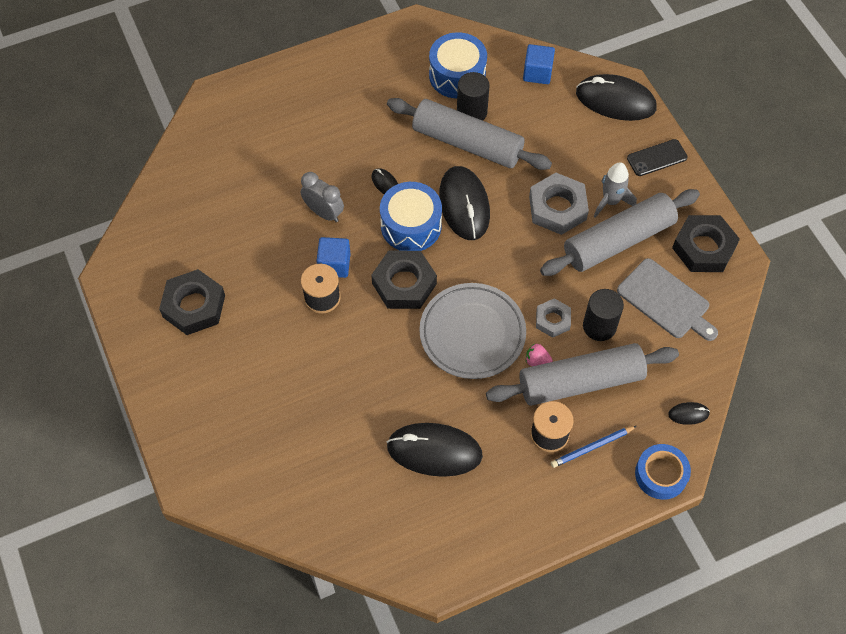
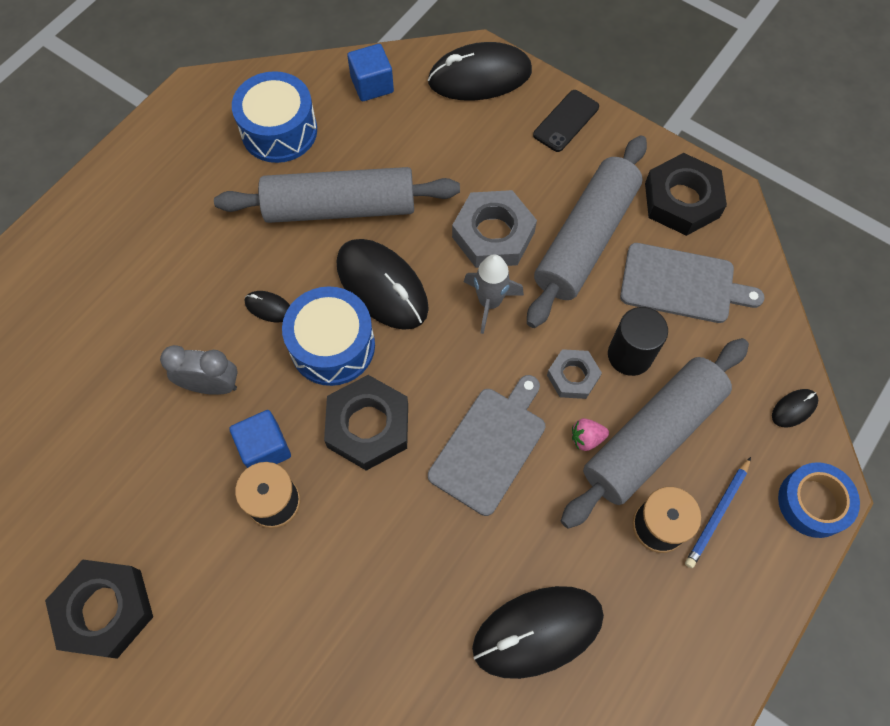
camera: 30 degrees left, 5 degrees up
(472, 112) = (323, 167): black cylinder -> none
(472, 333) = (489, 446): grey plate -> grey cutting board
(611, 201) = (548, 197): grey rocket -> grey rocket (489, 302)

